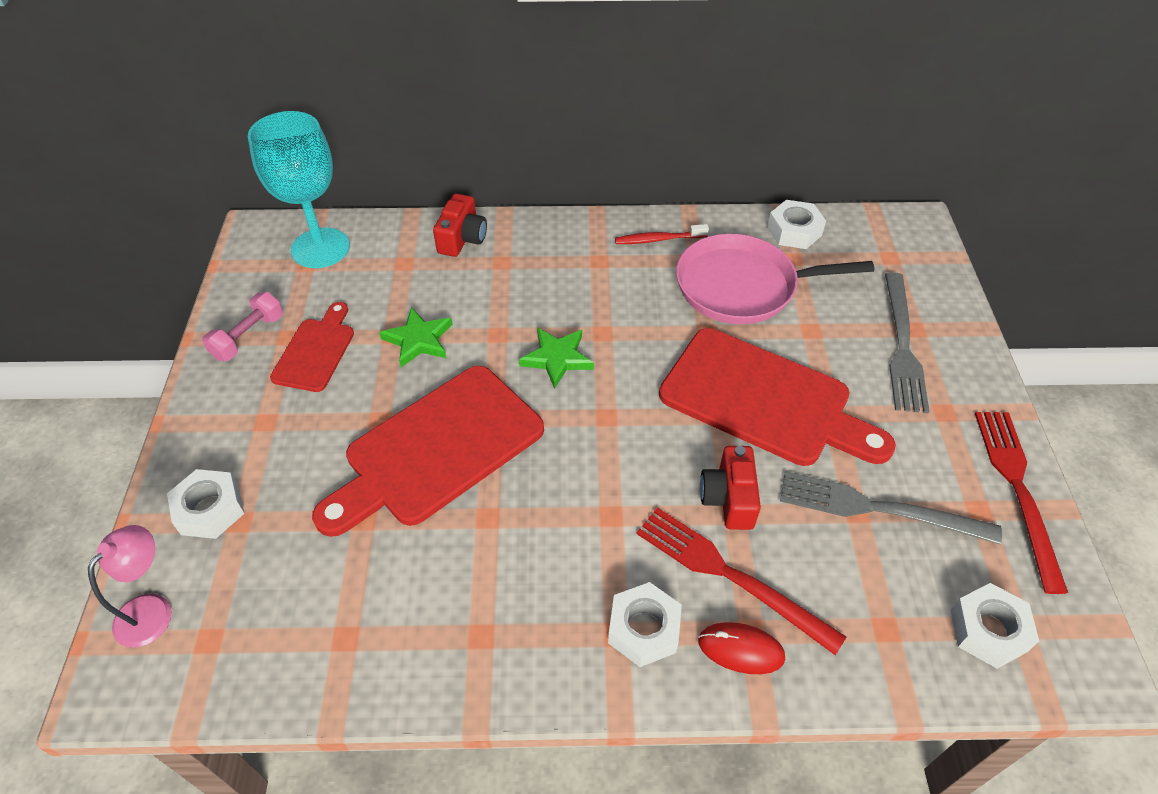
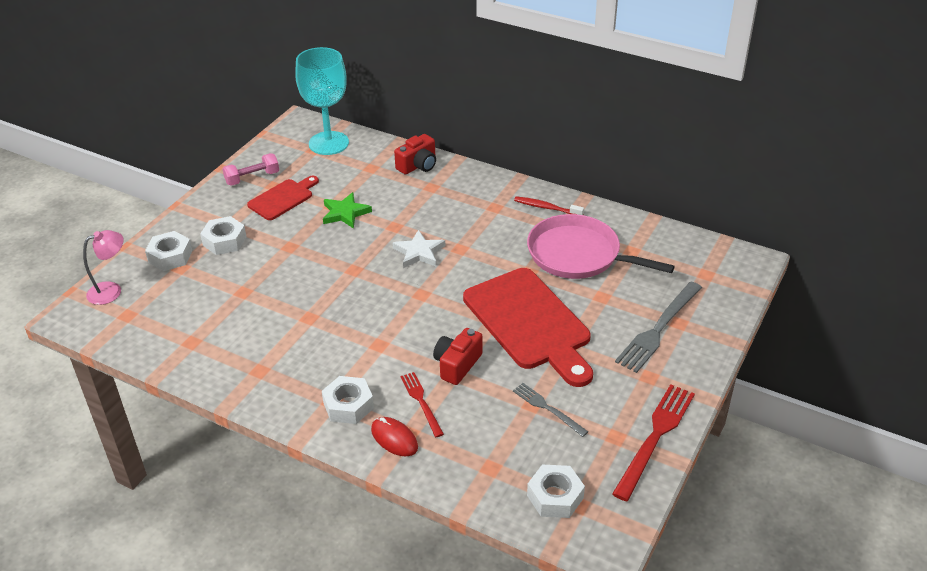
camera: 30 degrees right, 10 degrees down
(436, 449) = (309, 273): red cutting board -> none
(557, 358) = (419, 252): green star -> white star
(730, 575) = (421, 402): red fork -> red fork, size x0.58
(794, 231) = (649, 234): white nut -> white nut (224, 241)
(878, 509) = (547, 408): grey fork -> grey fork, size x0.58

